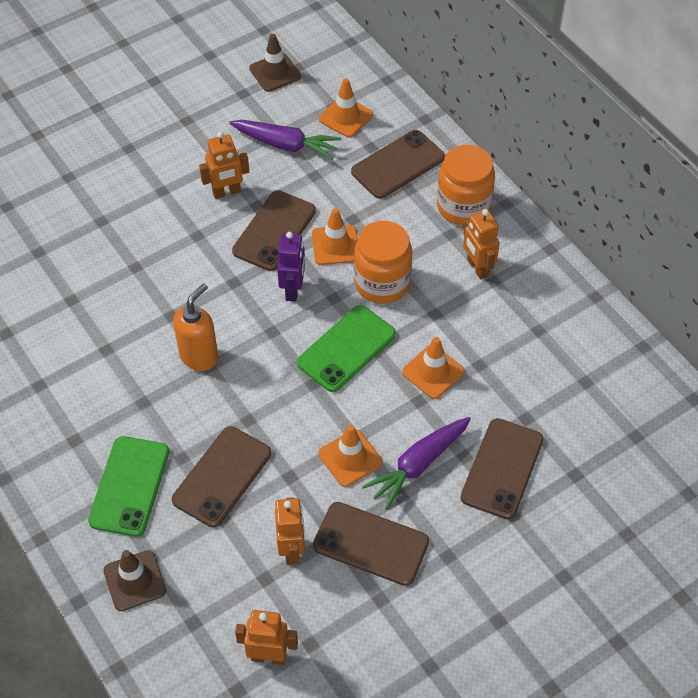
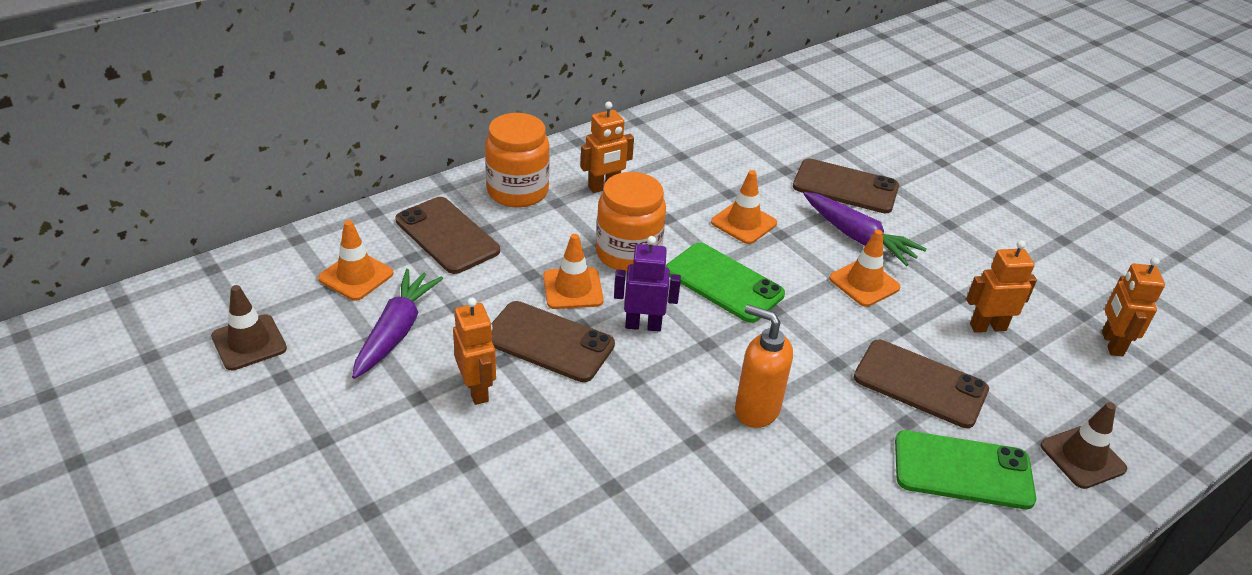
camera: 95 degrees left, 15 degrees down
(371, 544) = (957, 271): brown phone -> none

